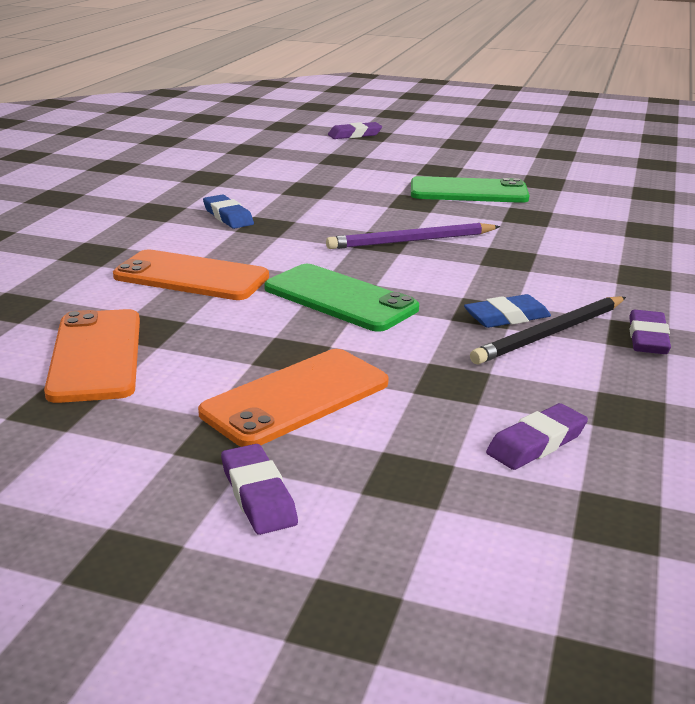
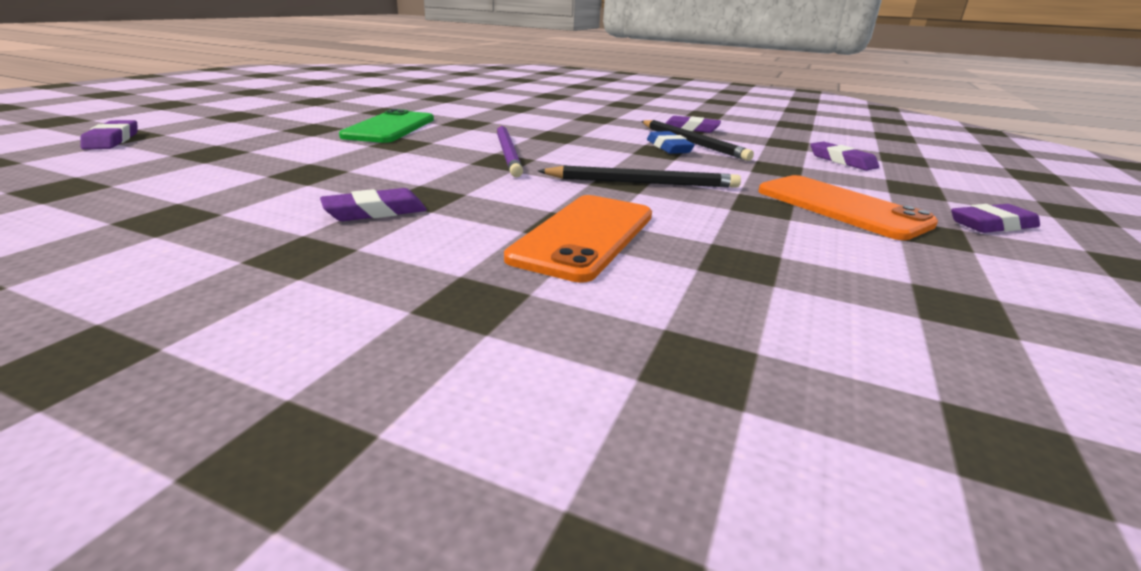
camera: 85 degrees left, 0 degrees up
(95, 355) = (827, 288): orange phone -> none
(228, 216) = (375, 212): blue eraser -> purple eraser
(340, 298) = (642, 182): green phone -> black pencil

